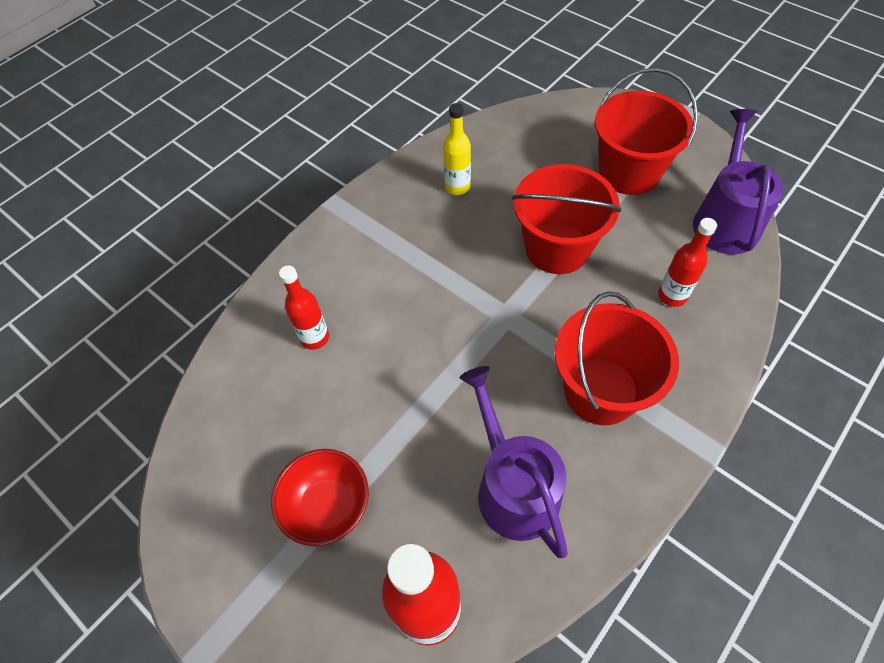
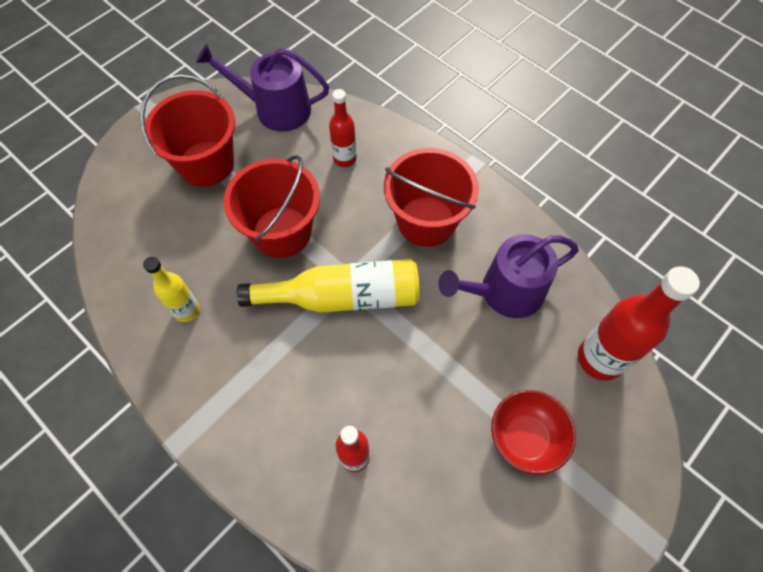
camera: 90 degrees left, 5 degrees up
(486, 311) = (342, 297): none -> yellow bottle

